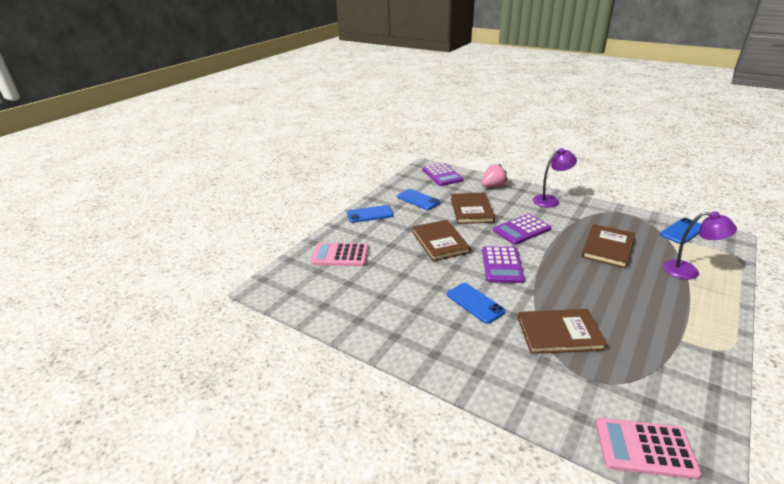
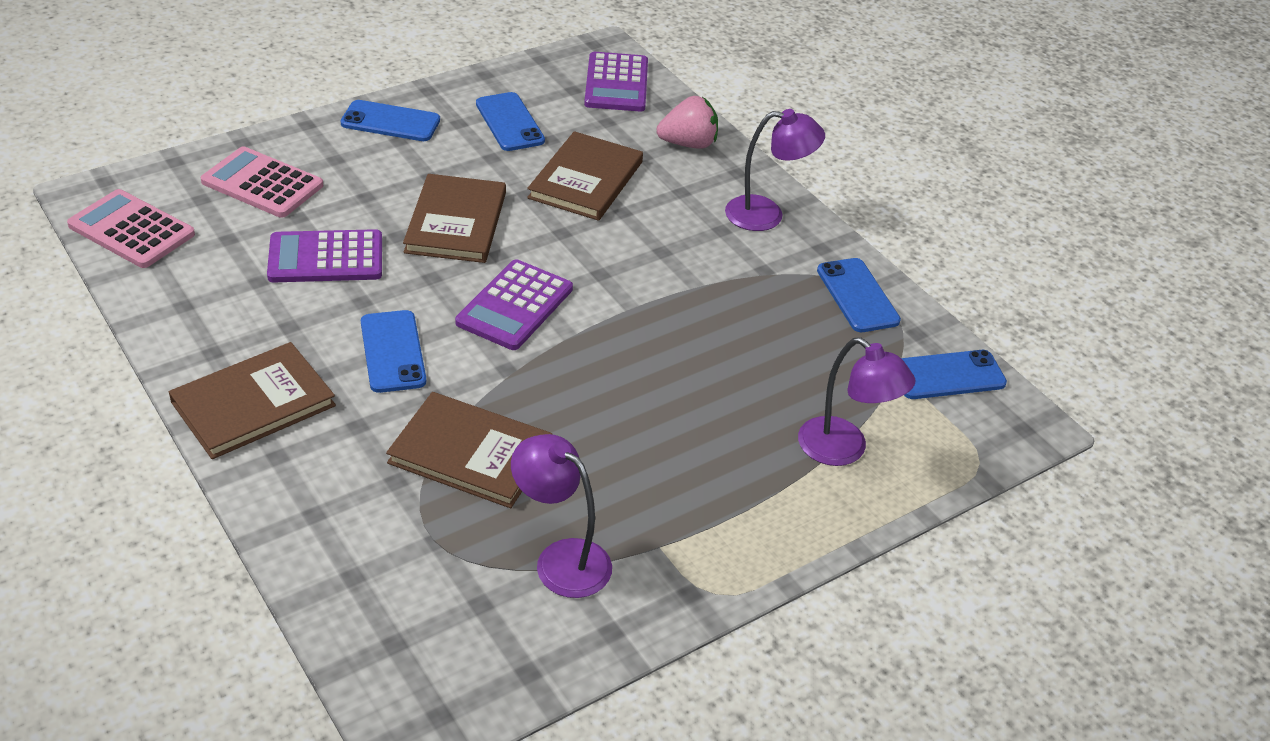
camera: 20 degrees right, 10 degrees up
(521, 230) = (632, 254): purple calculator -> purple calculator (326, 258)
(607, 247) = (751, 349): brown book -> brown book (253, 404)
(616, 216) = (857, 295): none -> blue phone
(644, 448) = (393, 652): pink calculator -> pink calculator (131, 230)
(653, 364) = (561, 559): none -> purple lamp

